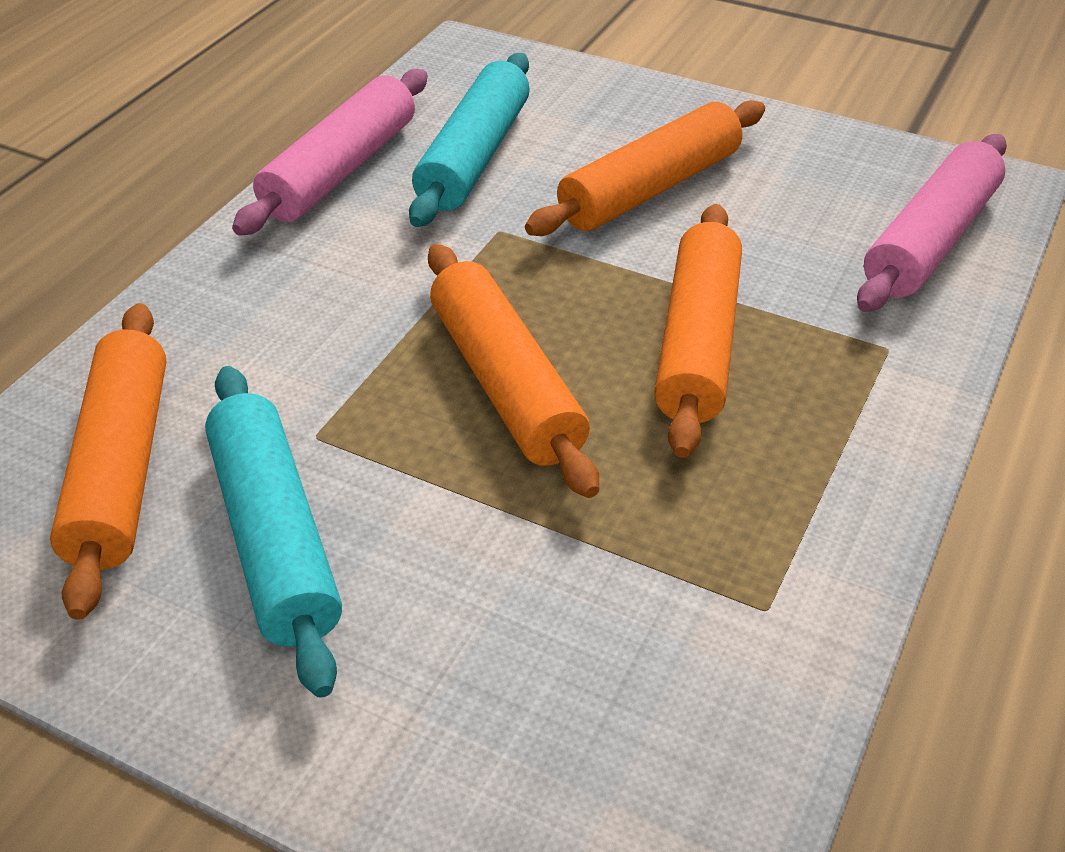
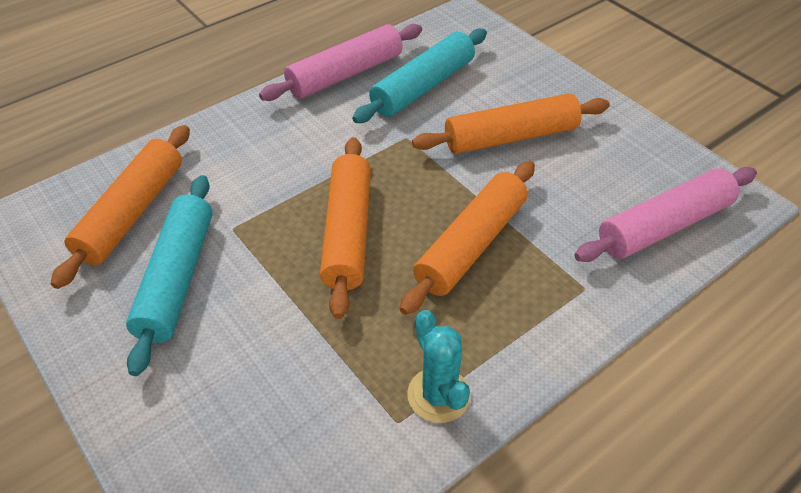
camera: 25 degrees right, 5 degrees up
(797, 552) = (438, 395): none -> turquoise cactus

